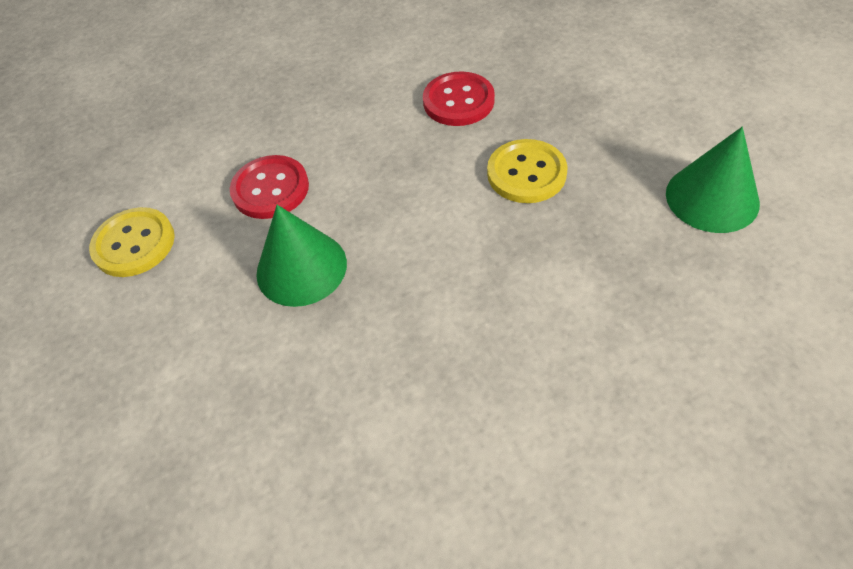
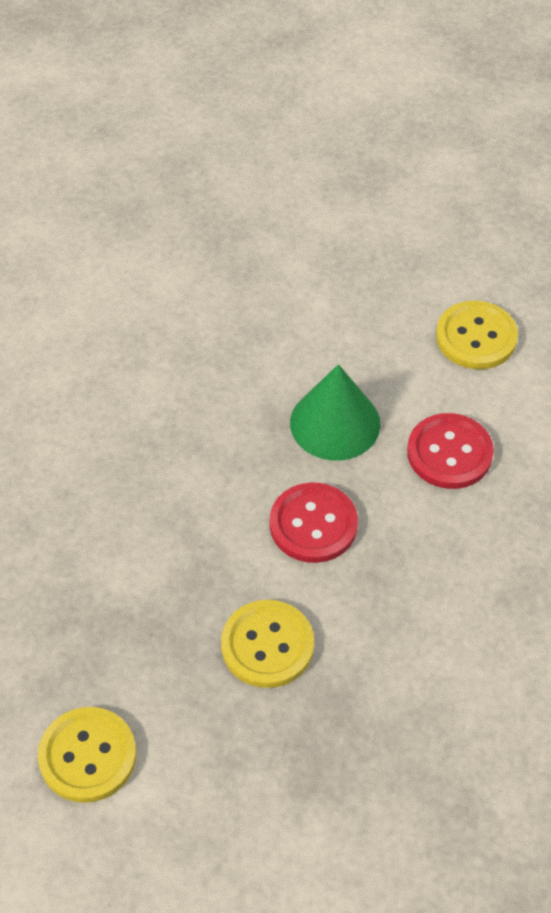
camera: 125 degrees right, 0 degrees up
(458, 101) = (420, 673): red button -> red button (313, 524)
(712, 198) = (87, 756): green cone -> yellow button

